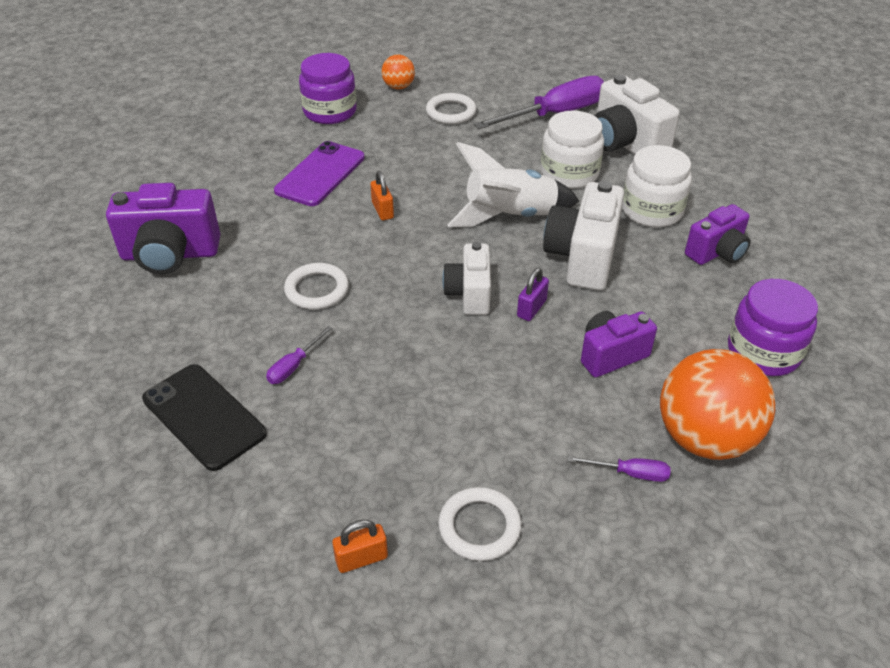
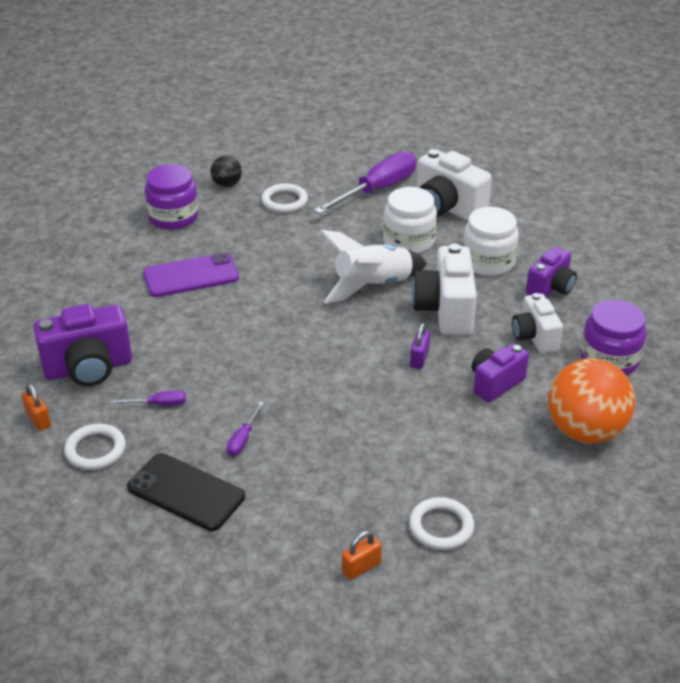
camera: 15 degrees left, 5 degrees down
(317, 290) = (234, 375): white ring -> white ring (95, 450)
(320, 174) = (191, 276): purple phone -> purple phone turned 60 degrees clockwise
(382, 210) = (261, 298): orange padlock -> orange padlock (38, 419)
(398, 87) = (227, 184): orange ball -> black ball
(469, 294) = (364, 356): white camera -> white camera (534, 337)
(630, 473) = (539, 467): purple screwdriver -> purple screwdriver (158, 404)

